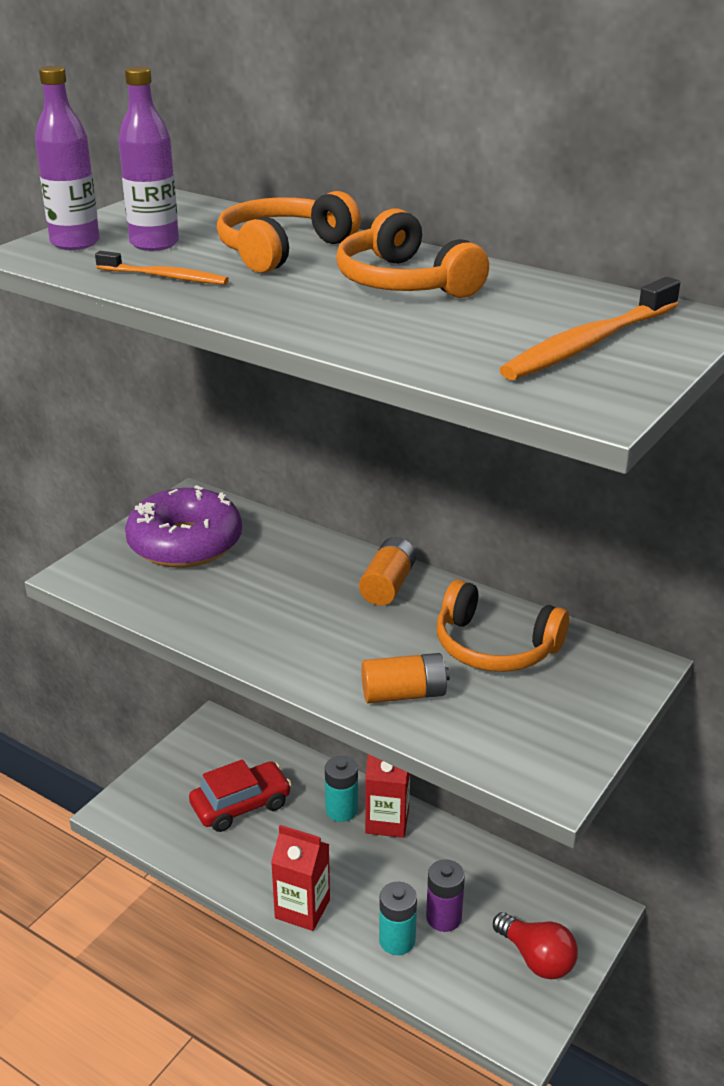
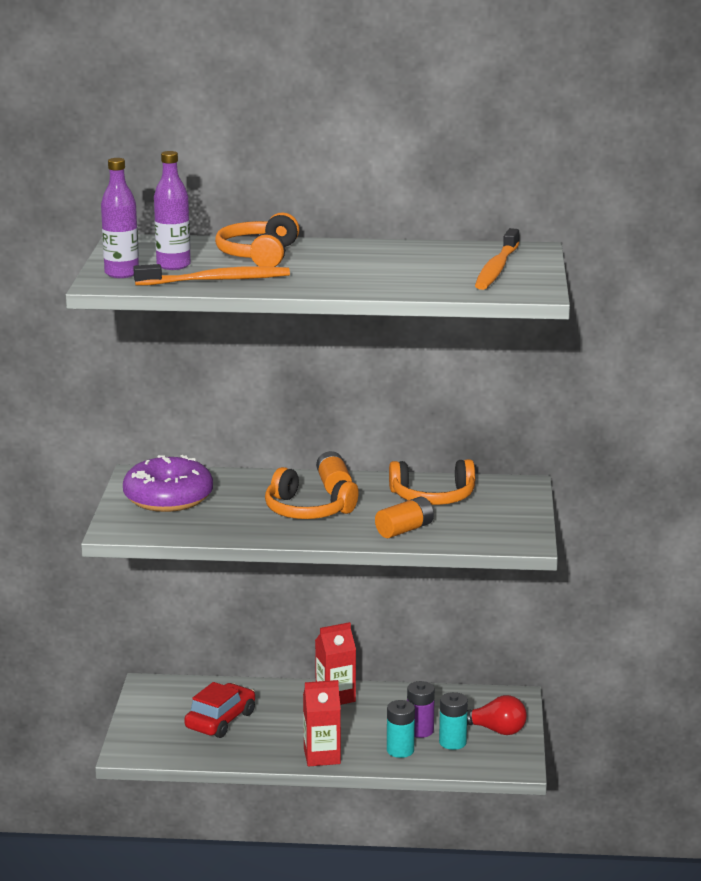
camera: 30 degrees left, 10 degrees down
(165, 277) = (216, 280): orange toothbrush -> orange toothbrush, size x1.65
(341, 810) = (297, 701): turquoise battery -> turquoise battery (452, 742)
(404, 282) = (358, 259): orange headphones -> orange headphones (306, 511)

